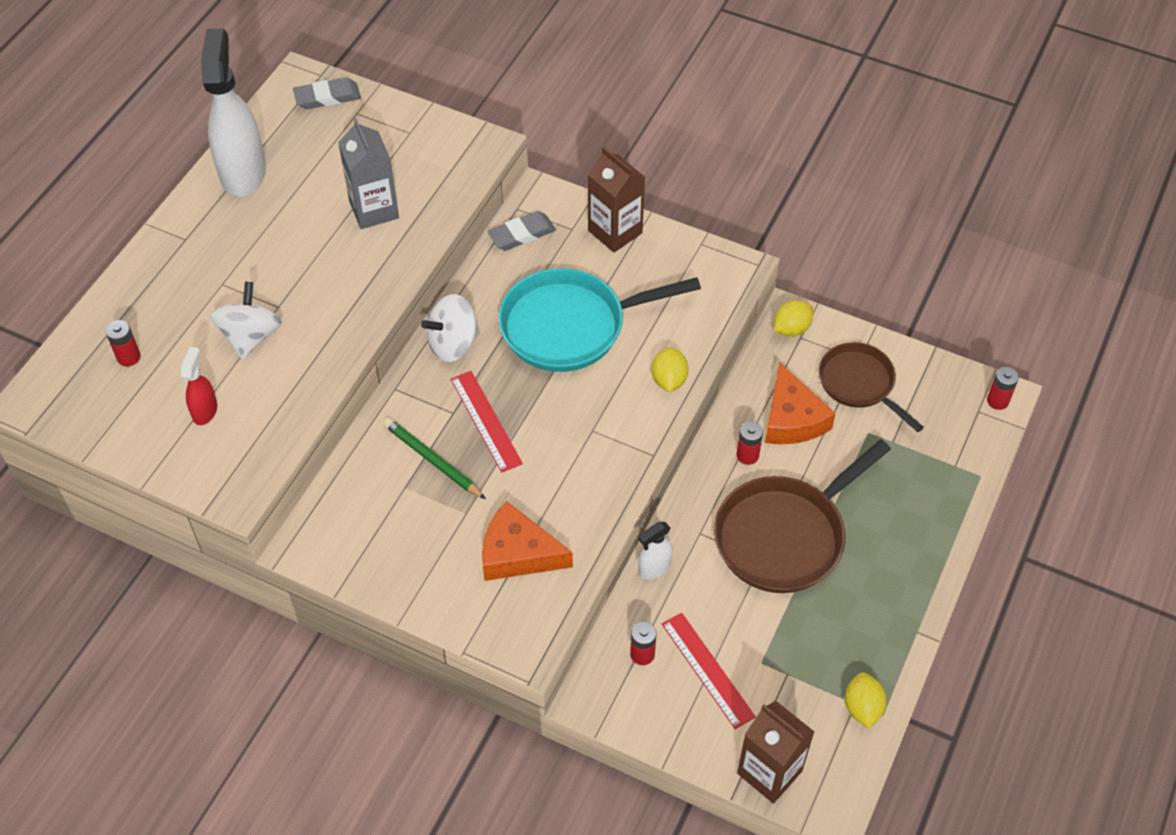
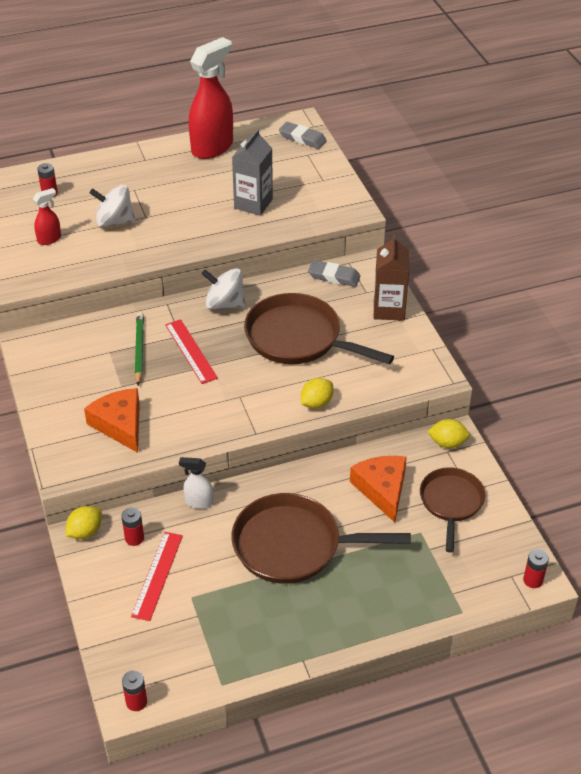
camera: 45 degrees right, 10 degrees down
(243, 173) = (212, 147): white spray bottle -> red spray bottle
(250, 336) = (114, 221): white spinning top -> white spinning top turned 135 degrees counterclockwise
(485, 421) = (190, 351): red ruler -> red ruler turned 45 degrees counterclockwise
(570, 326) = (298, 338): turquoise pan -> brown pan
(747, 455) = (329, 488): red battery -> red battery (136, 702)
(769, 772) = (119, 655): brown carton -> none
(792, 419) = (382, 489): orange cheese -> orange cheese turned 135 degrees clockwise
(862, 708) = (215, 670): yellow lemon -> yellow lemon (85, 532)

